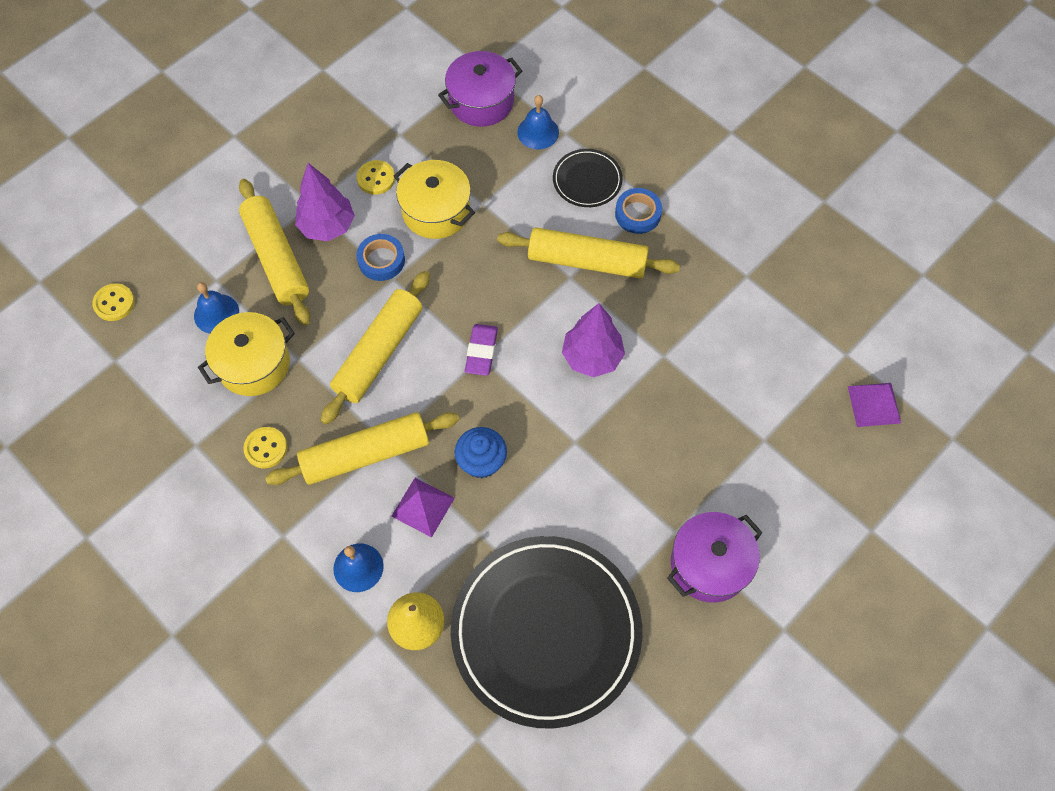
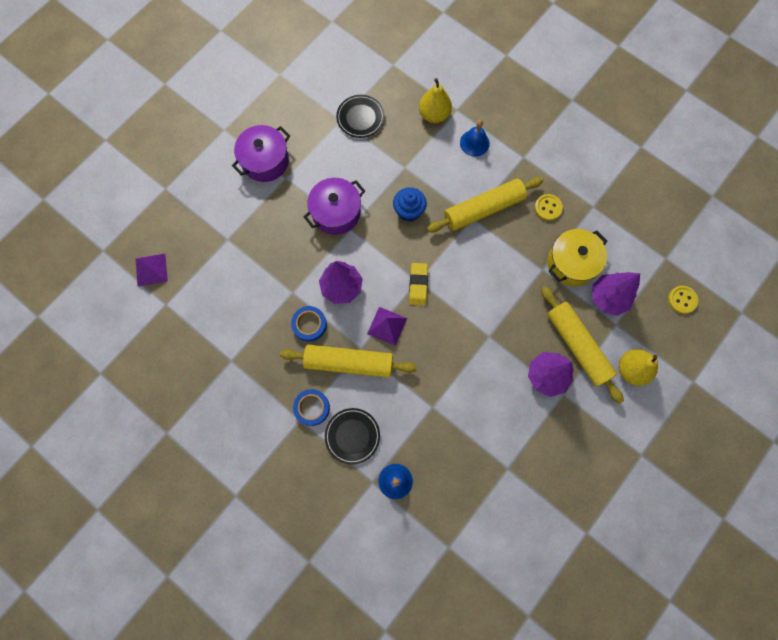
camera: 175 degrees right, 10 degrees up
(214, 225) = (631, 369): none -> yellow pear
(216, 313) = (608, 298): blue bell -> purple tree
(376, 178) = (518, 423): yellow button -> none
(379, 352) = (488, 278): yellow rolling pin -> none
(381, 260) = (500, 350): blue tape -> blue tape (309, 324)
(423, 507) = (442, 180): purple pyramid -> purple pyramid (387, 326)
(436, 211) = (467, 397): yellow pot -> none
(481, 101) = (445, 509): purple pot -> purple pot (336, 213)
(481, 352) = (418, 285): purple eraser -> yellow eraser
(546, 631) = (360, 118): black plate -> black plate, size x0.44

